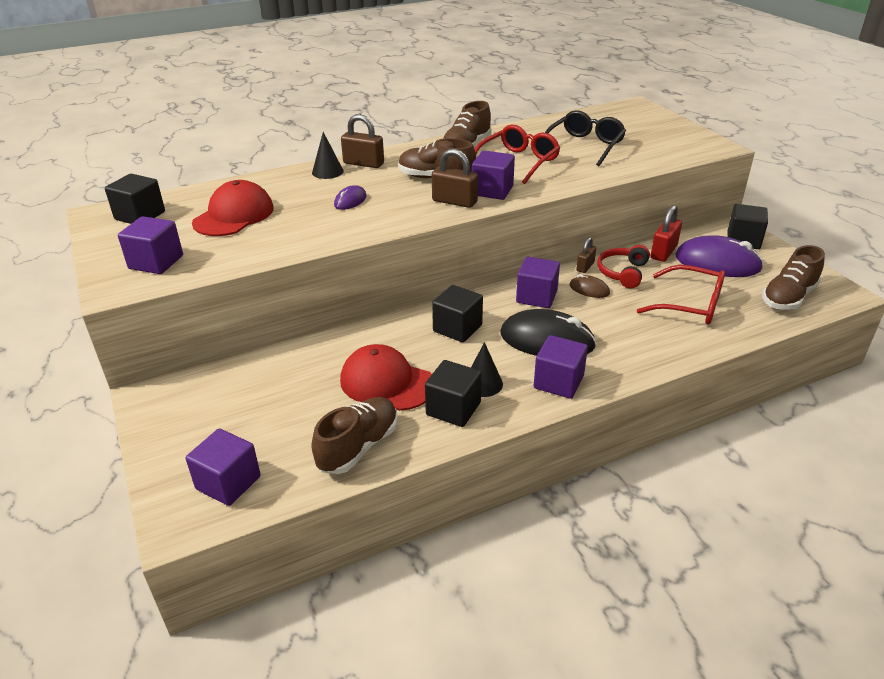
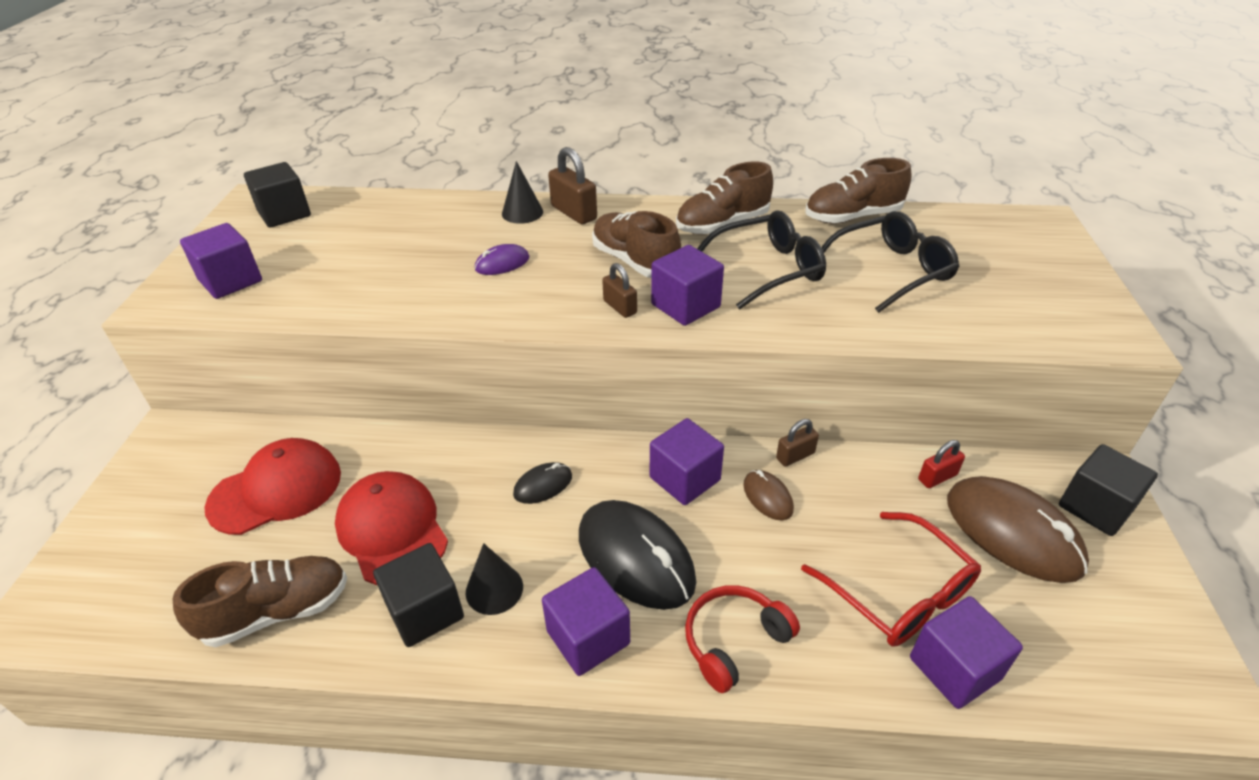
camera: 30 degrees right, 5 degrees up
(228, 482) = (121, 589): purple cube -> purple cube (954, 668)
(234, 215) = (365, 243): red cap -> red cap (276, 490)
(454, 201) = (620, 307): brown padlock -> brown padlock, size x0.62
(457, 328) = (543, 485): black cube -> black mouse
(518, 162) = (768, 269): red glasses -> black glasses
(622, 273) = (841, 488): red headphones -> red headphones (734, 641)
(663, 252) = (937, 477): red padlock -> red padlock, size x0.62
(717, 263) = (1012, 532): purple mouse -> brown mouse
(788, 297) = (1089, 656): brown shoe -> brown shoe (852, 217)

